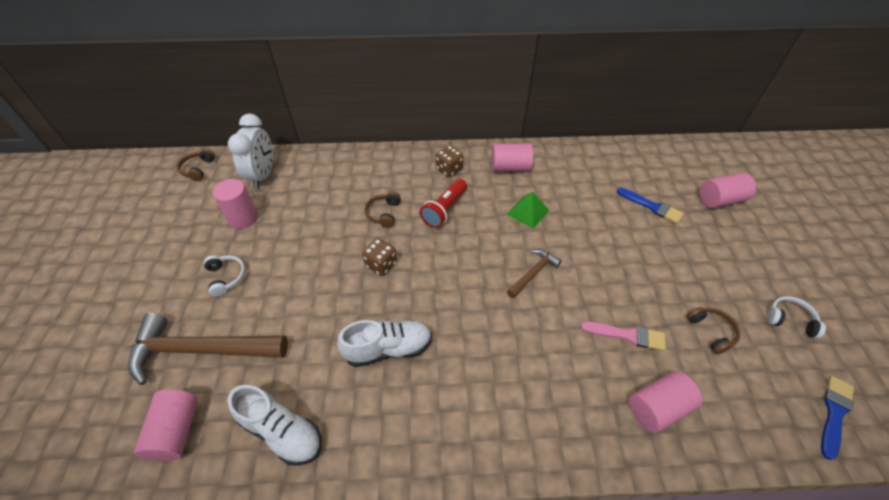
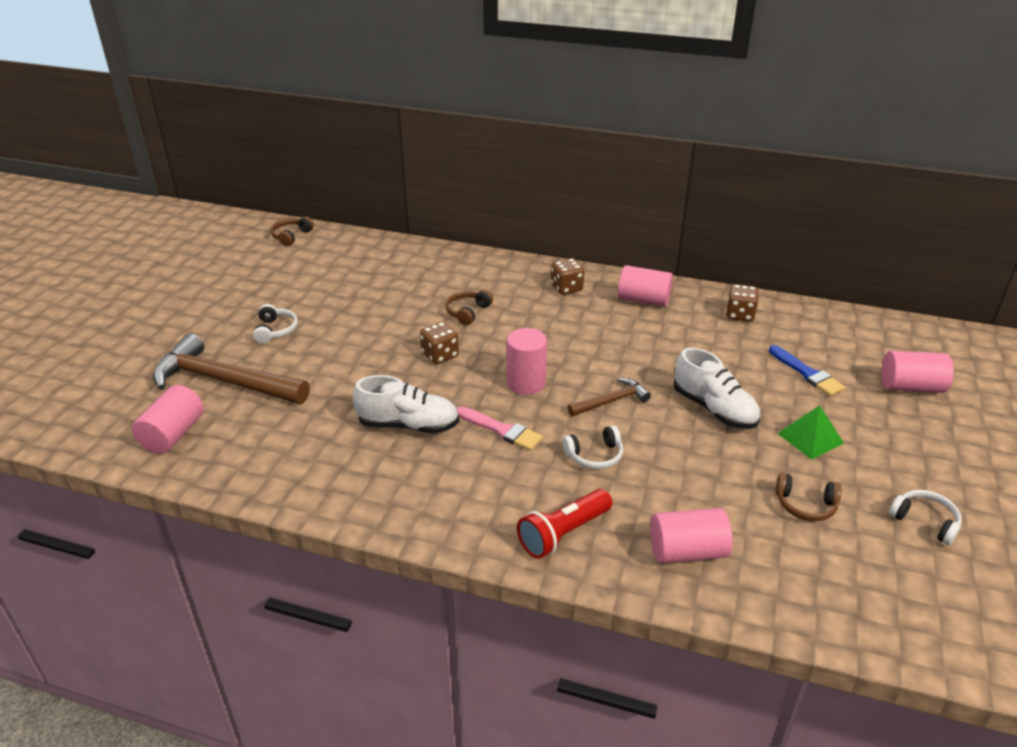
camera: 20 degrees right, 15 degrees down
(243, 218) = (316, 286): pink cylinder -> pink cylinder (526, 383)
(262, 175) = (354, 254): white clock -> none
(282, 431) = (268, 461): white shoe -> white shoe (714, 409)
(444, 210) = (539, 323): red flashlight -> red flashlight (563, 533)
(528, 212) = (639, 345): green pyramid -> green pyramid (810, 438)
(547, 333) = (594, 455): none -> white headphones
(582, 164) = (739, 315): none -> brown dice
(627, 335) = (692, 481): pink brush -> pink brush (501, 430)
(711, 332) = (805, 505): brown headphones -> brown headphones turned 105 degrees clockwise
(834, 413) = (922, 619): blue brush -> none

